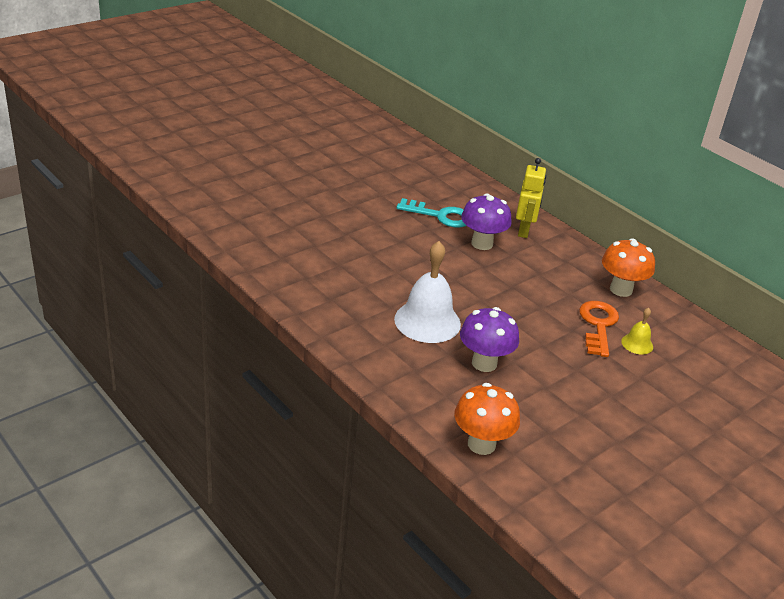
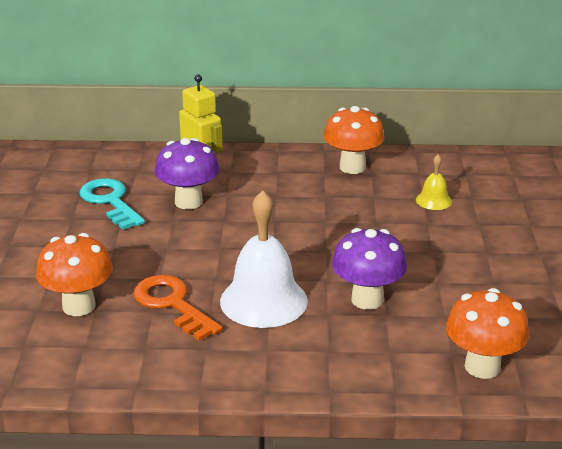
camera: 45 degrees left, 5 degrees down
(335, 257) = (79, 306): none -> orange mushroom
(440, 216) = (110, 202): turquoise key -> turquoise key turned 90 degrees counterclockwise
(598, 325) = (386, 206): orange key -> orange key (172, 304)

